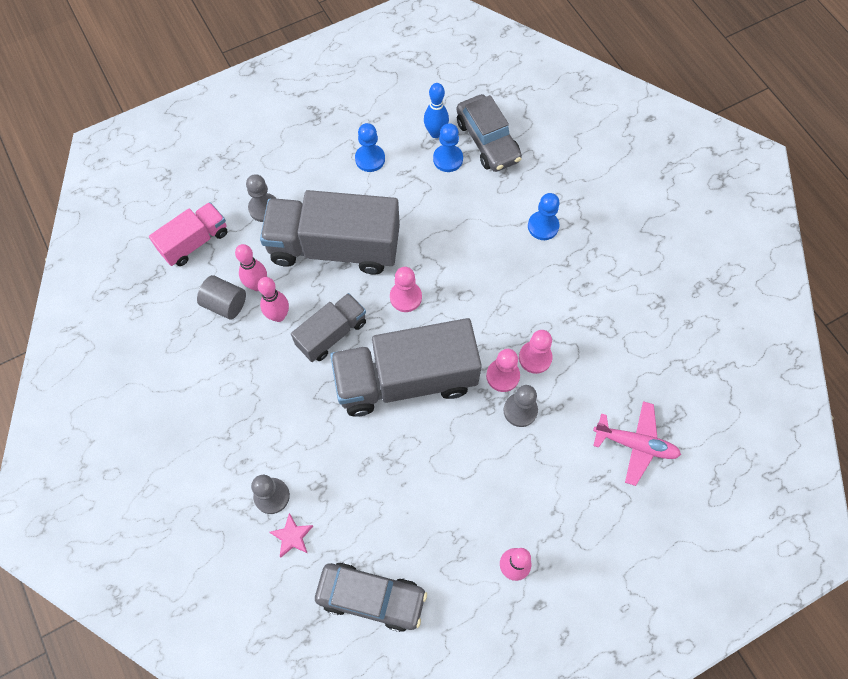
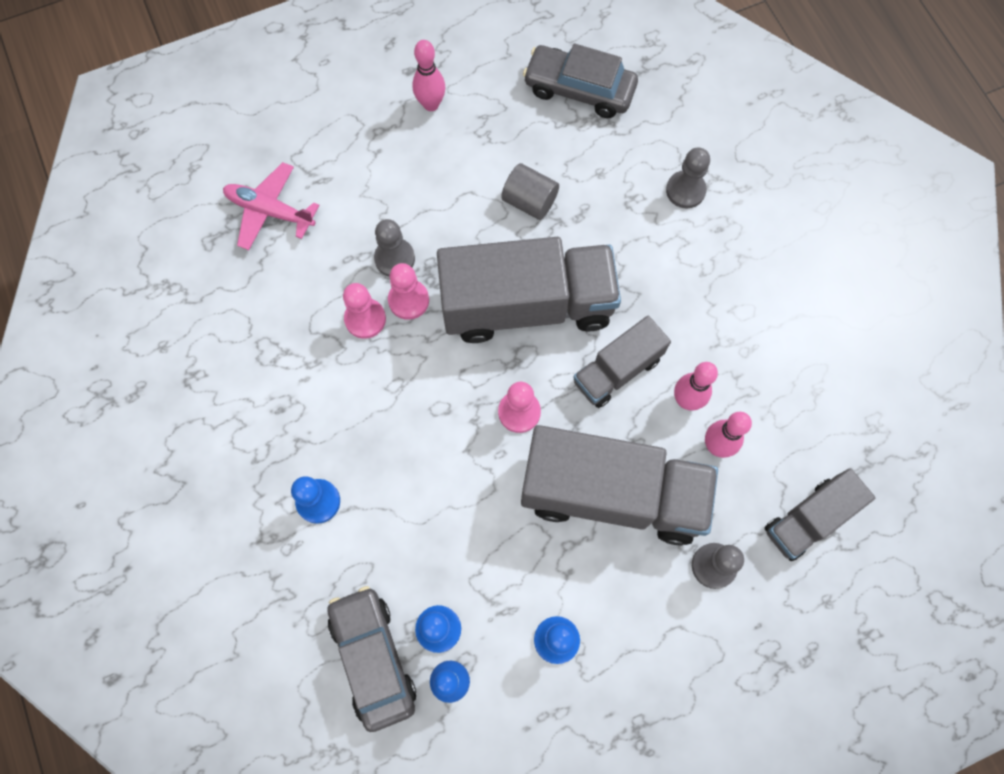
camera: 175 degrees left, 5 degrees up
(195, 242) = (808, 519): pink truck -> grey truck
(225, 304) = (757, 423): grey cylinder -> grey cylinder (529, 201)
(292, 536) = (661, 149): pink star -> none

